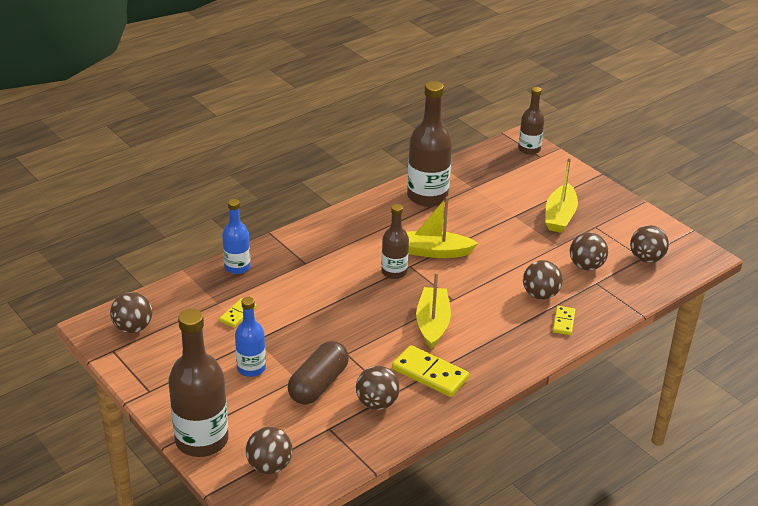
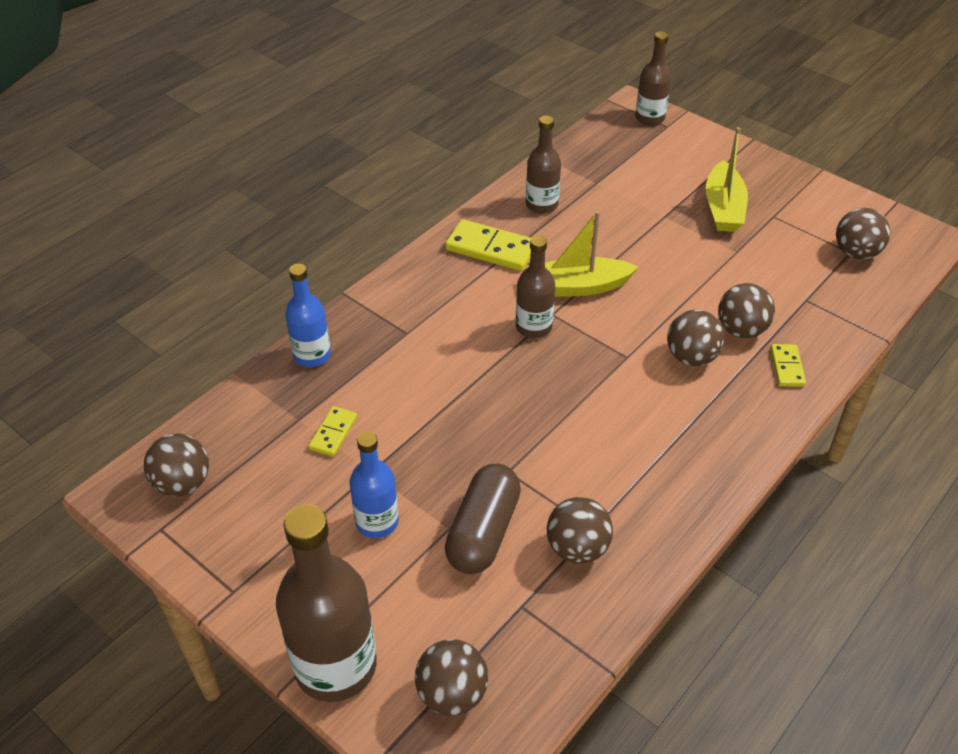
camera: 10 degrees left, 10 degrees up
(427, 196) = (541, 205): brown bottle -> brown bottle, size x0.58
(430, 374) = (636, 484): yellow domino -> yellow domino (491, 248)
(432, 324) = (613, 401): yellow boat -> none
(586, 266) = (784, 276): brown ball -> brown ball (691, 357)

